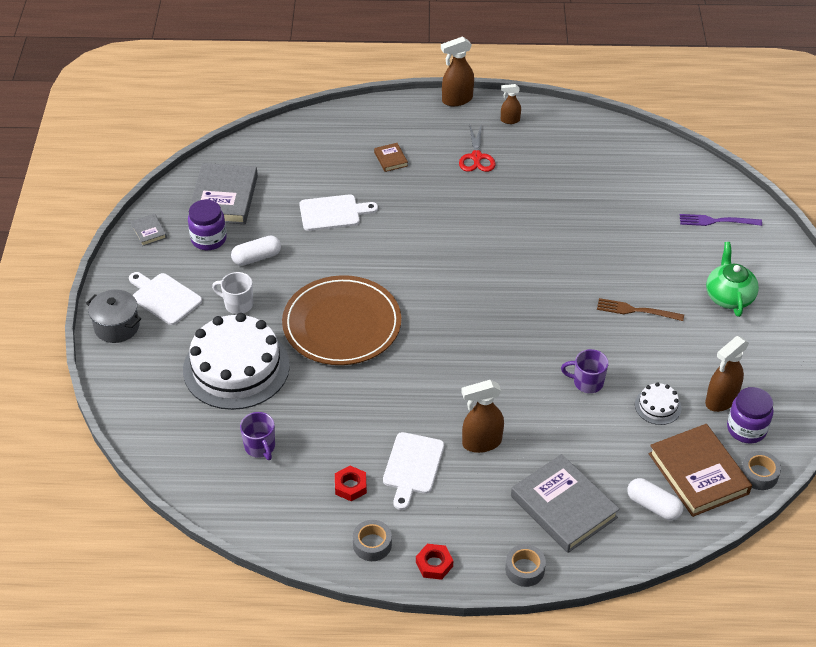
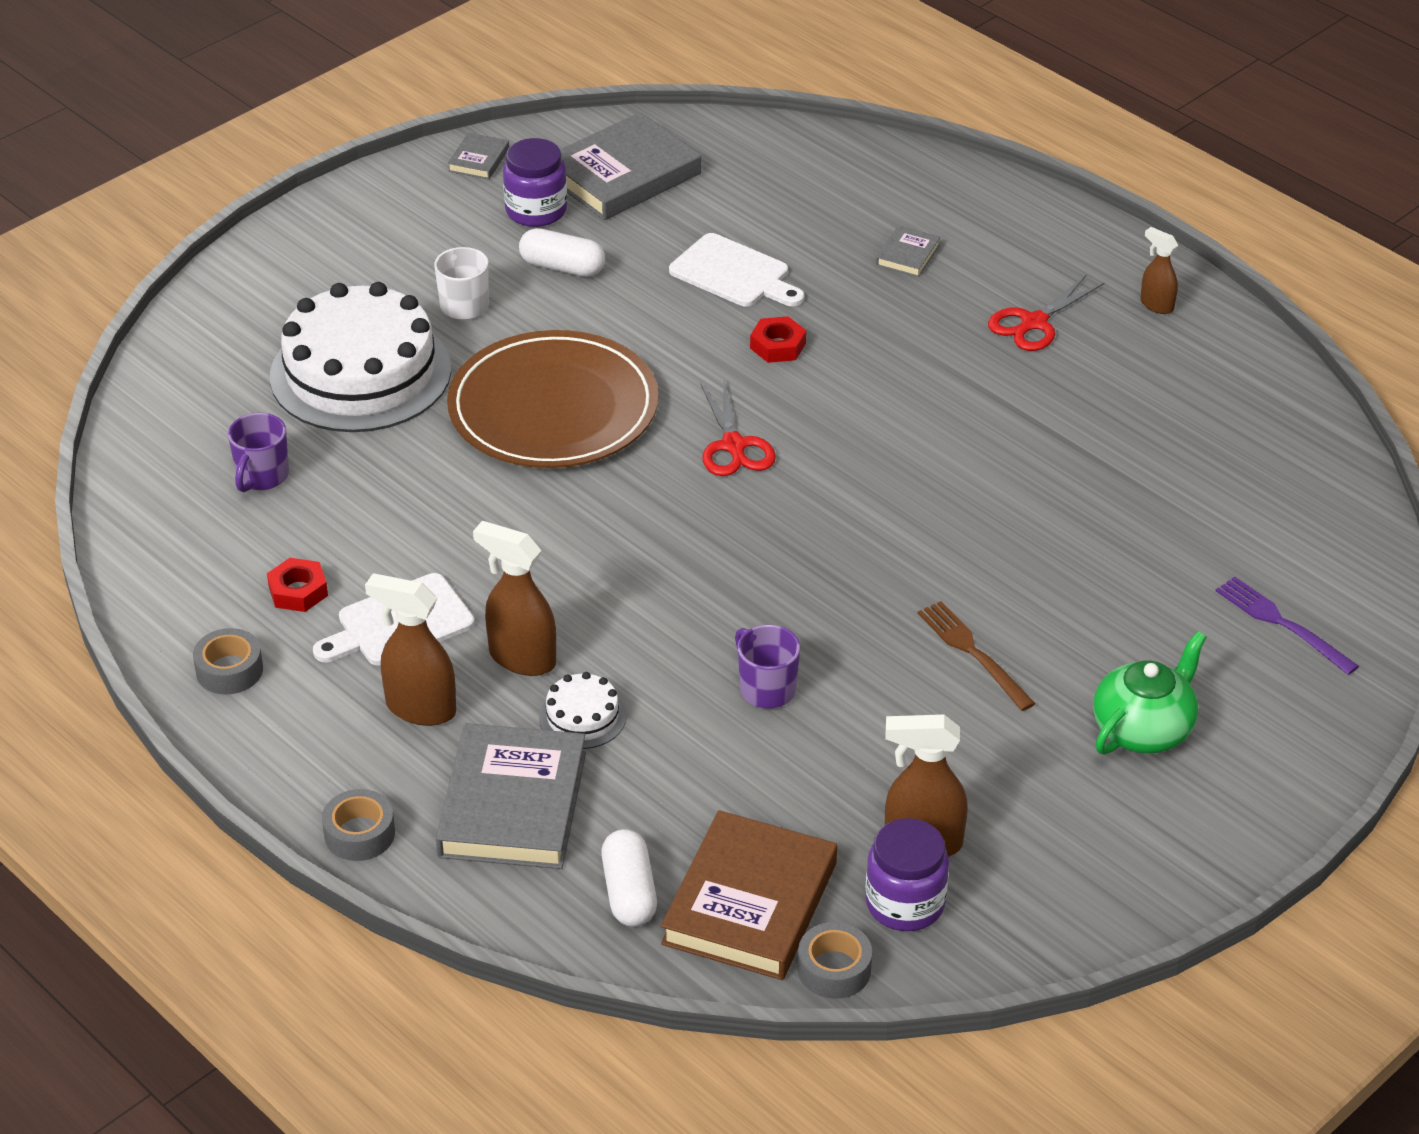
camera: 45 degrees right, 5 degrees down
(117, 327) = (295, 242): grey pot -> none
(164, 297) = (391, 244): white cutting board -> none
(390, 159) = (907, 255): brown book -> grey book
(434, 564) = (265, 745): red nut -> red nut (778, 346)
(437, 289) = (734, 446): none -> red scissors
(456, 100) = (1115, 235): brown spray bottle -> brown spray bottle (420, 708)
(658, 406) = (820, 785): white cake -> white cake (582, 717)

